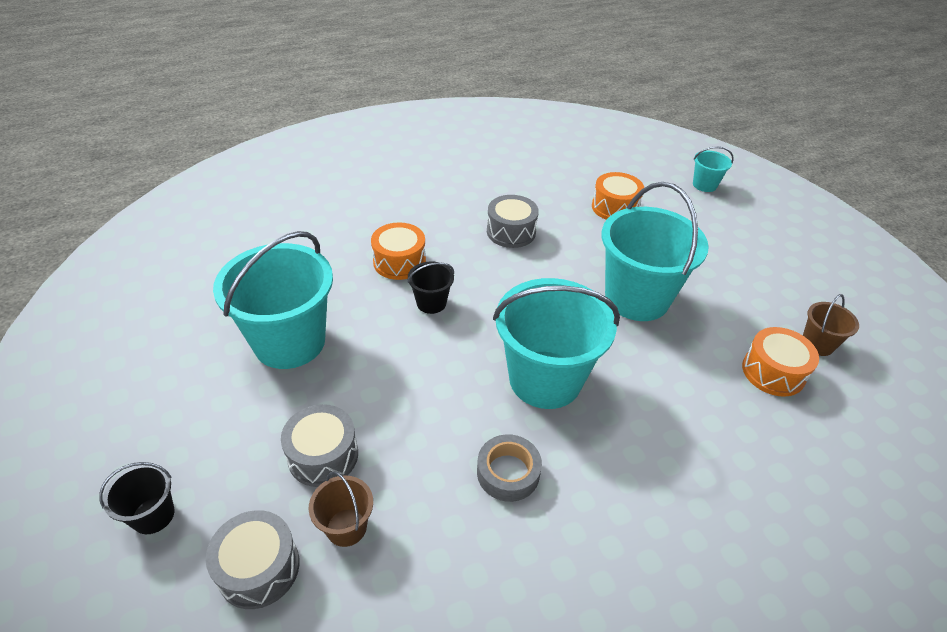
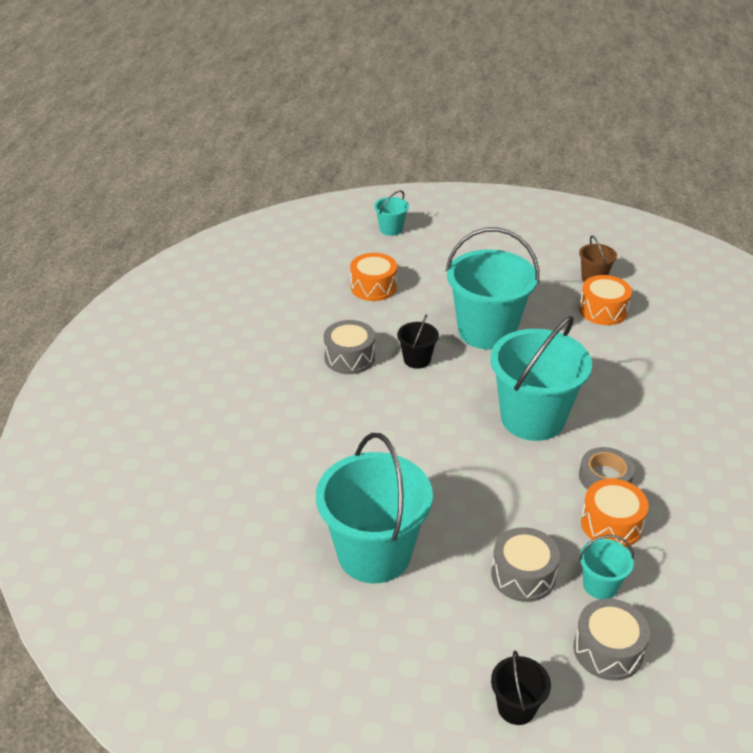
camera: 55 degrees left, 5 degrees down
(346, 527) = (600, 585): brown bucket -> turquoise bucket
(399, 262) = (327, 442): orange drum -> orange drum (611, 524)
(431, 303) = (398, 444): black bucket -> black bucket (417, 360)

